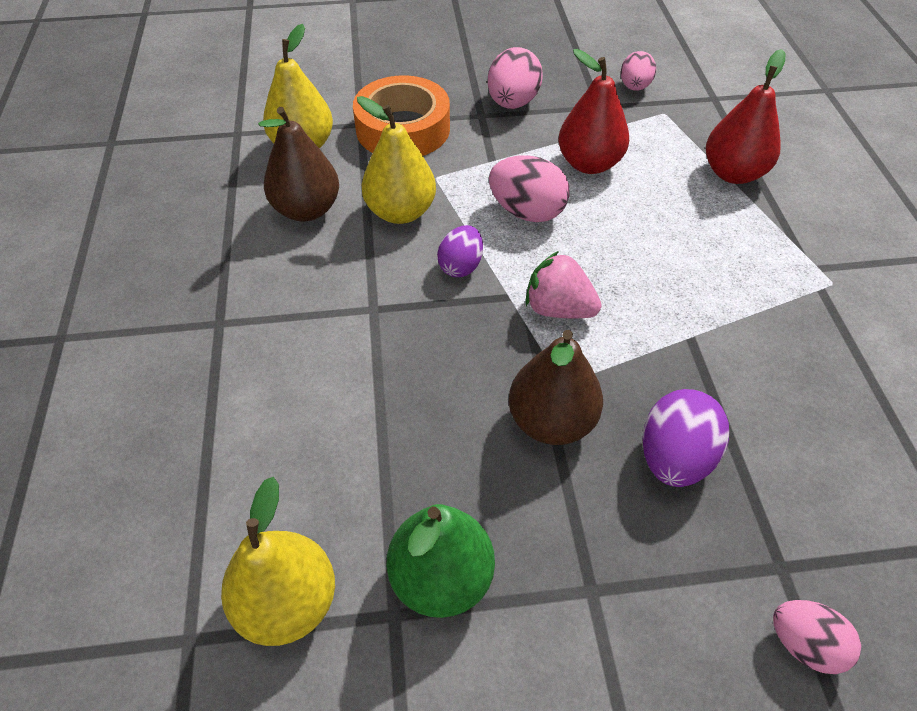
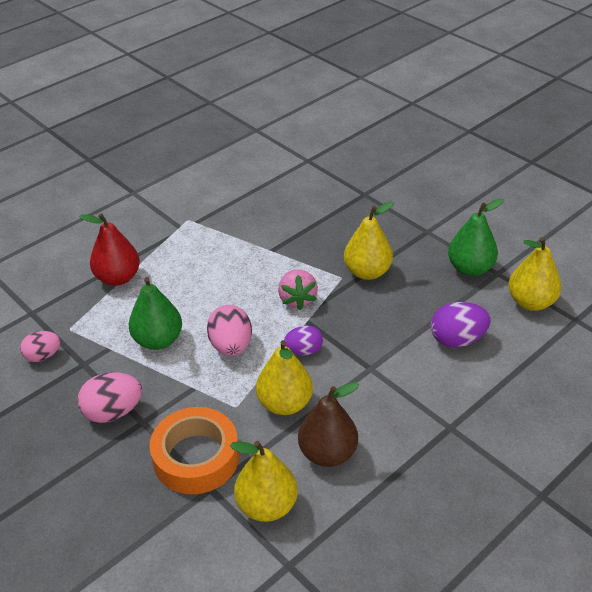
camera: 125 degrees left, 10 degrees down
(551, 421) = (367, 272): brown pear -> yellow pear
(589, 164) = (158, 340): red pear -> green pear
(674, 457) = (345, 232): purple egg -> purple egg (457, 339)
(804, 644) = (388, 182): pink egg -> none

